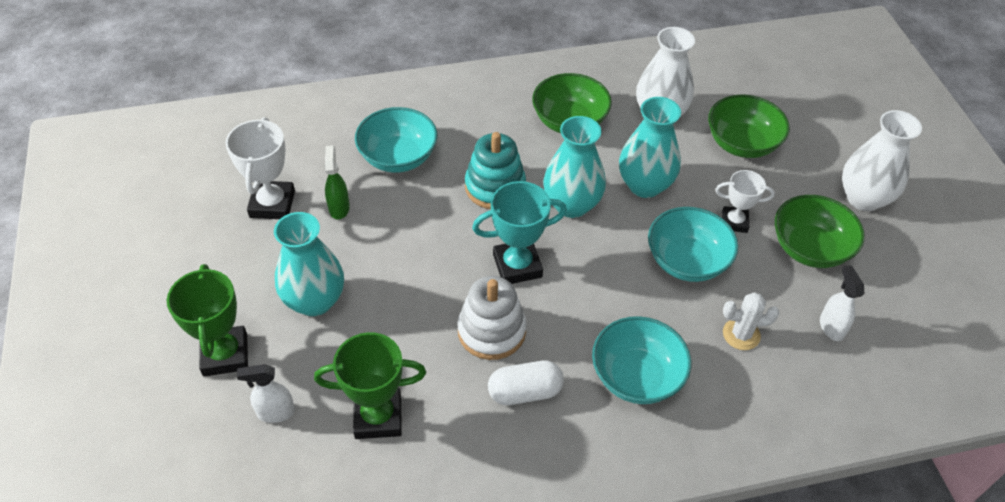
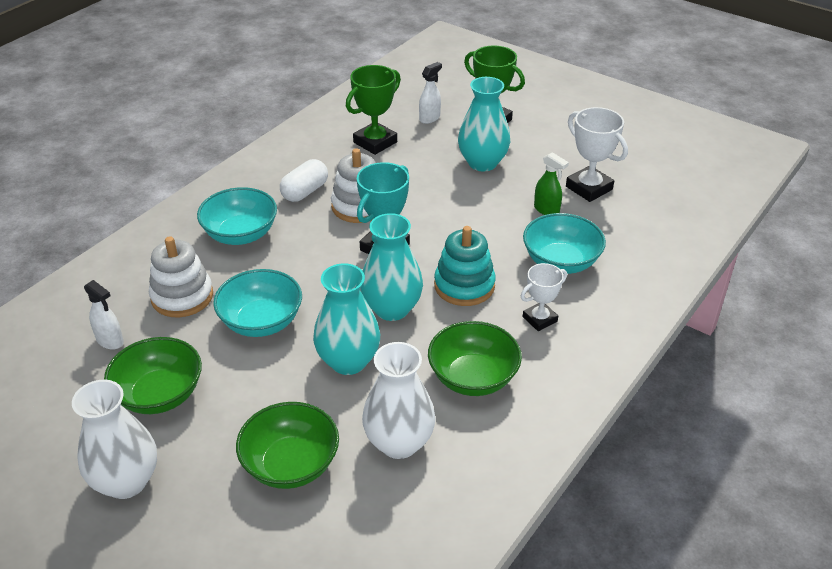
camera: 140 degrees right, 10 degrees down
(734, 222) = (243, 377): white trophy -> white trophy (540, 319)
(741, 334) = (182, 296): white cactus -> white stacking toy

